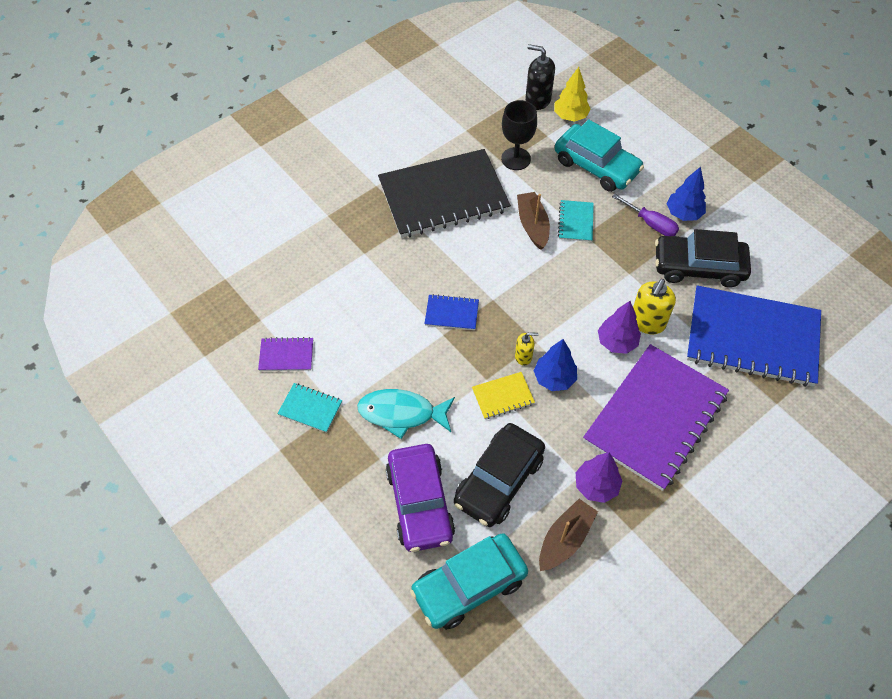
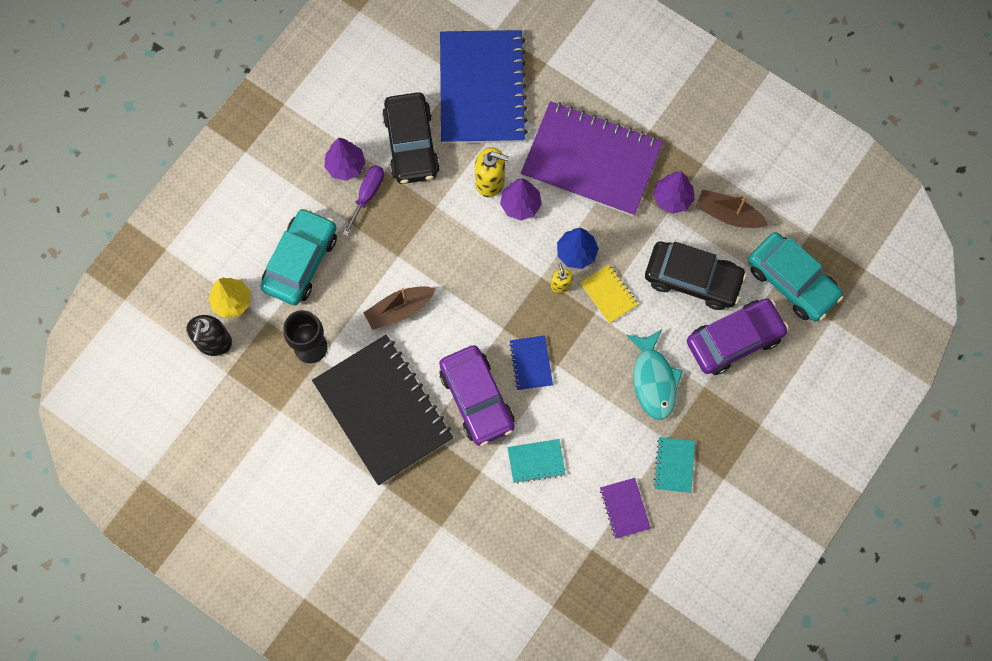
camera: 105 degrees left, 15 degrees up
(431, 264) = (477, 399): none -> purple car
(575, 222) = (384, 268): turquoise notebook -> turquoise notebook (536, 461)
(683, 213) = (345, 166): blue tree -> purple tree

